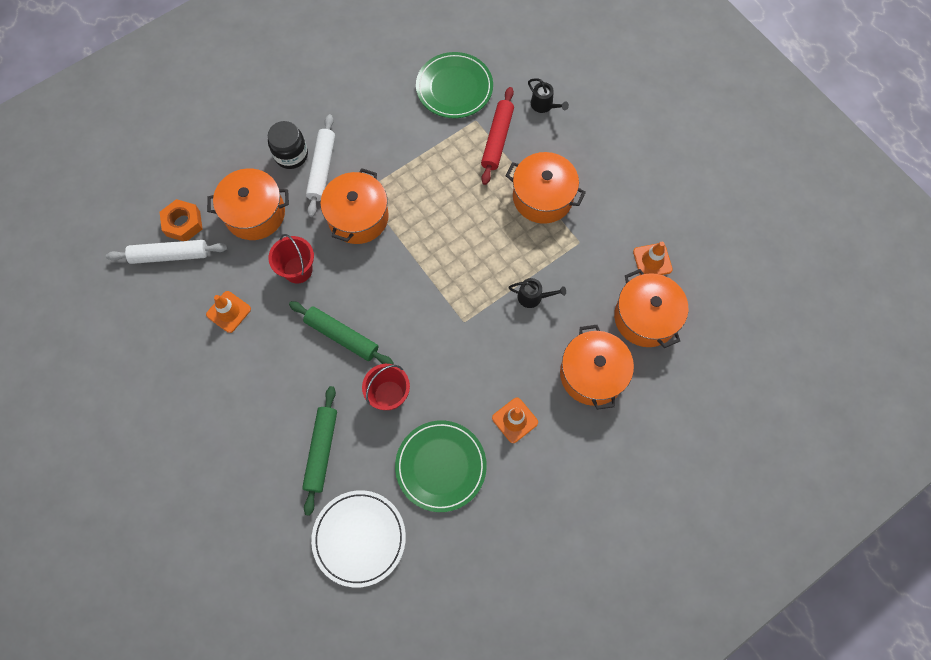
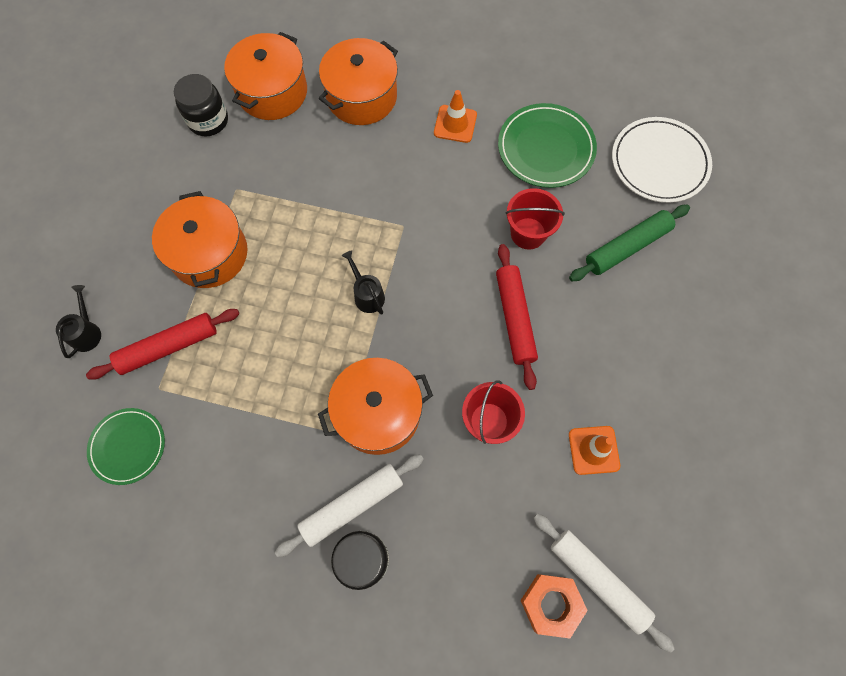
camera: 130 degrees left, 0 degrees up
(255, 213) = (468, 530): orange pot -> none
(342, 336) = (515, 318): green rolling pin -> red rolling pin
(454, 88) = (128, 446): green plate -> green plate, size x0.67
(533, 297) = (328, 188): black watering can -> black watering can (367, 295)
(652, 260) = (208, 120): orange traffic cone -> black jar

